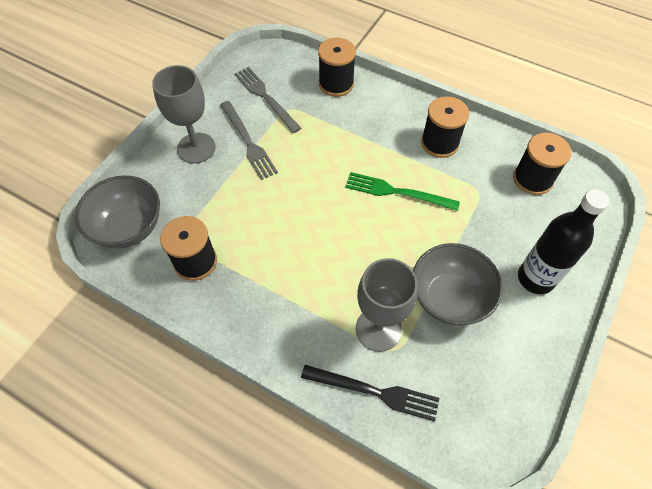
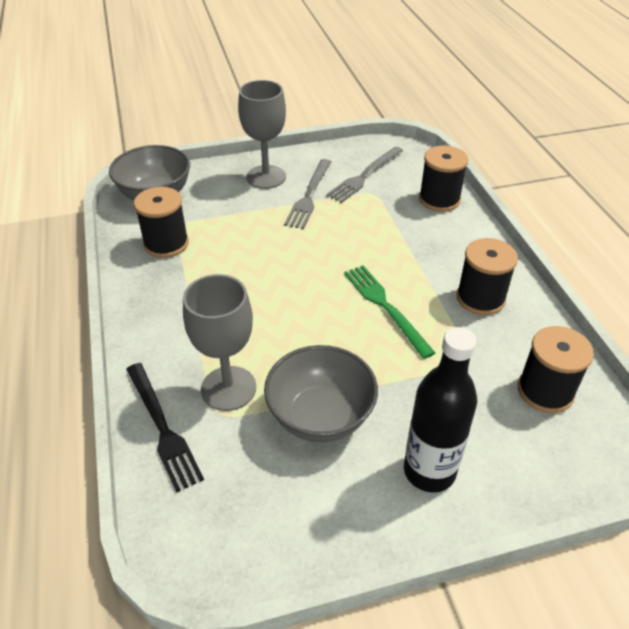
camera: 45 degrees right, 15 degrees down
(266, 97) = (364, 176): grey fork -> grey fork turned 150 degrees counterclockwise

